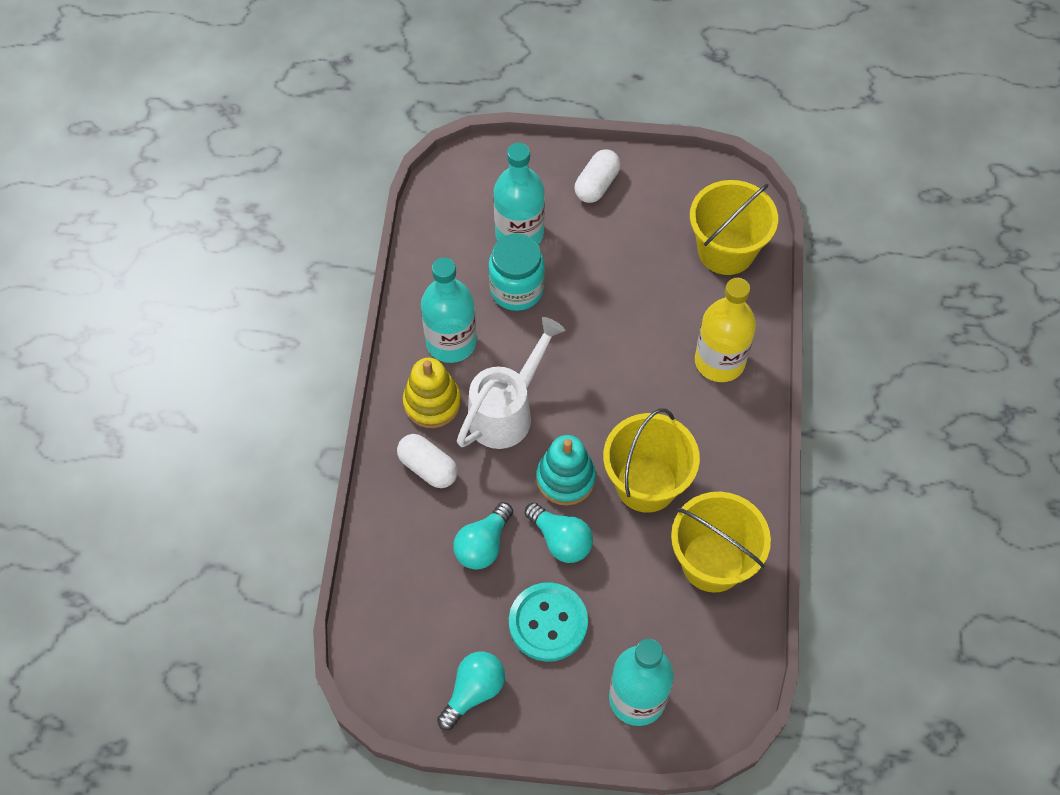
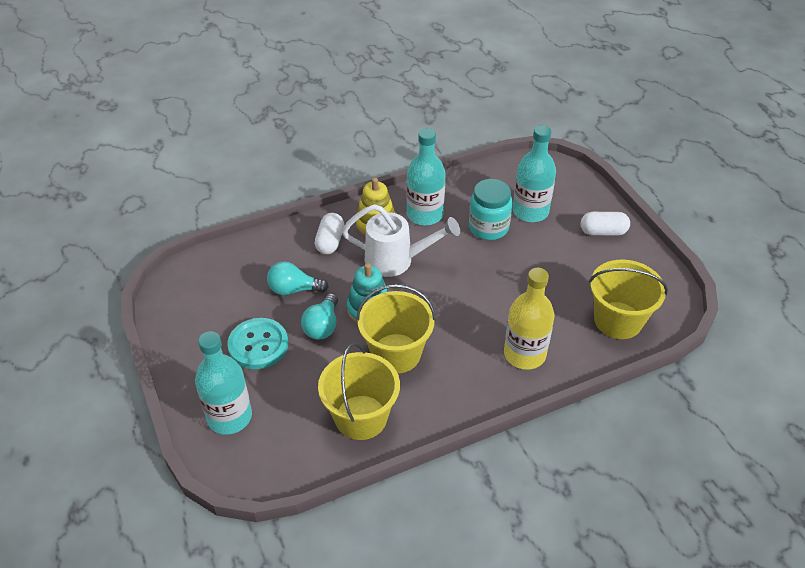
camera: 60 degrees right, 15 degrees down
(473, 691) = (189, 328): turquoise light bulb -> none

